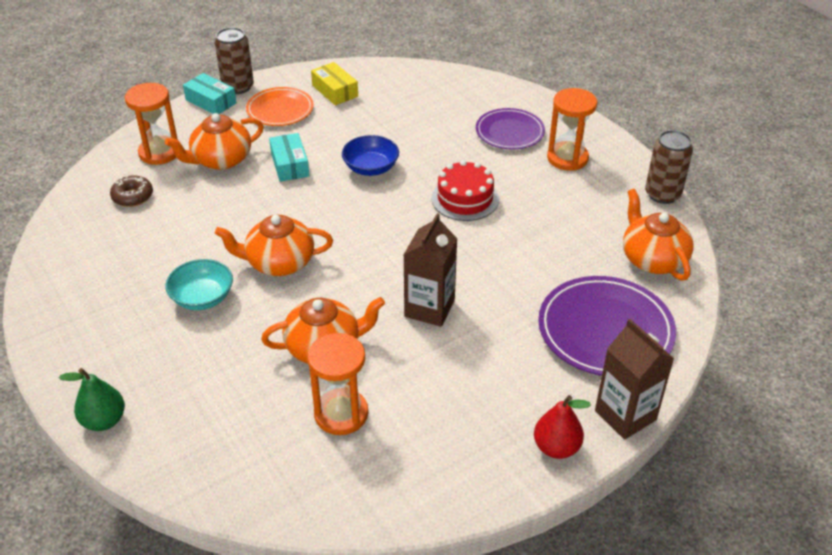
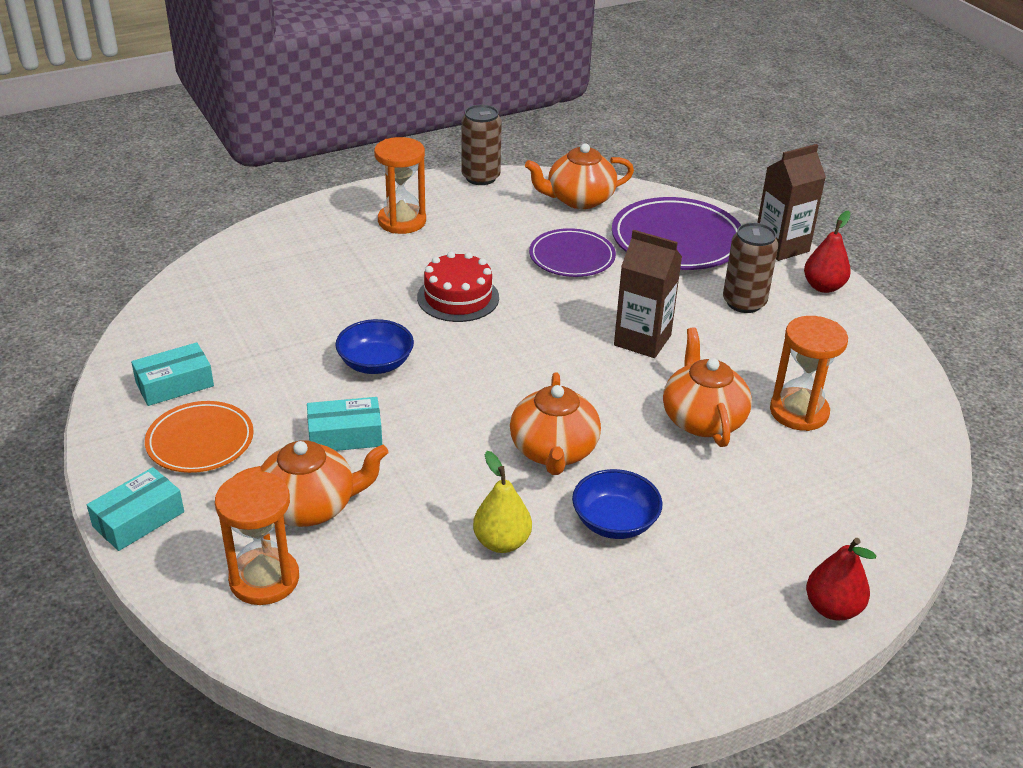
camera: 85 degrees left, 5 degrees down
(104, 421) = (832, 608): green pear -> red pear
(132, 196) = (376, 607): brown donut -> none
(184, 244) = (502, 542): none -> yellow pear
(202, 298) = (614, 522): turquoise bowl -> blue bowl
(221, 160) = (310, 506): orange teapot -> orange teapot turned 75 degrees counterclockwise
(238, 87) = (109, 487): brown can -> brown can (744, 302)
(335, 91) = (174, 384): yellow box -> turquoise box
(509, 132) = (337, 252): purple plate -> purple plate (572, 257)

